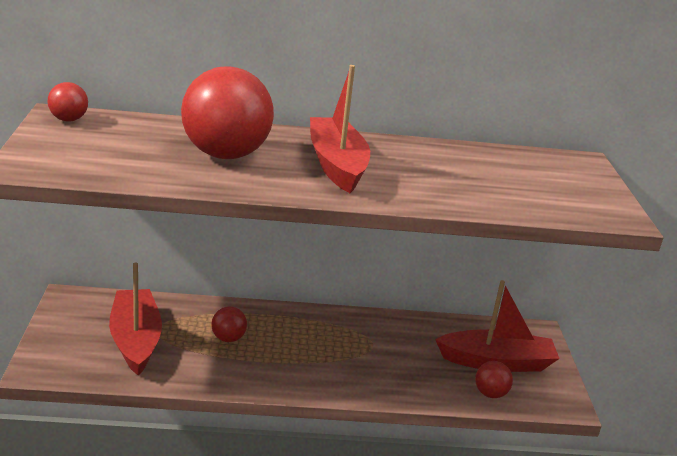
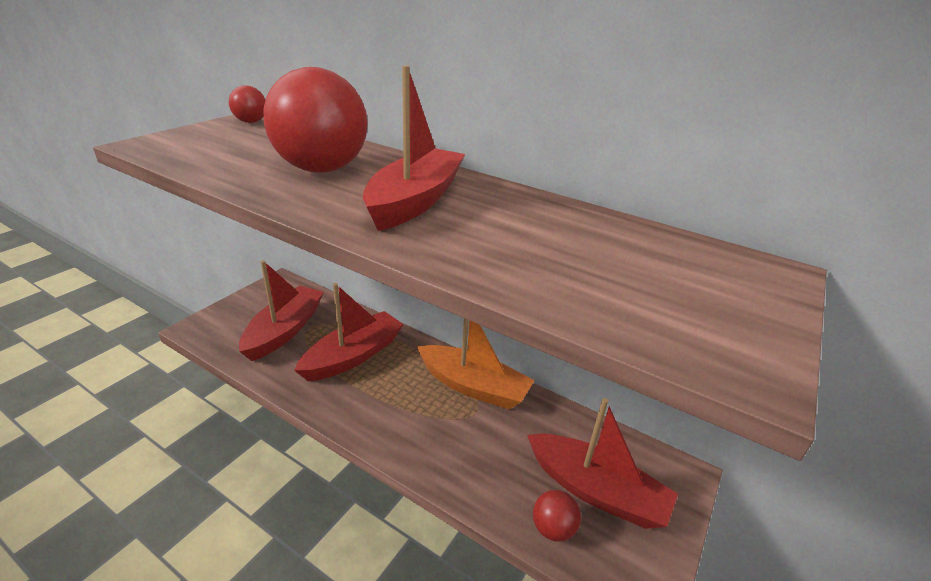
camera: 35 degrees right, 5 degrees up
(228, 338) = (353, 356): red ball -> red boat
(353, 327) = (473, 386): none -> orange boat

